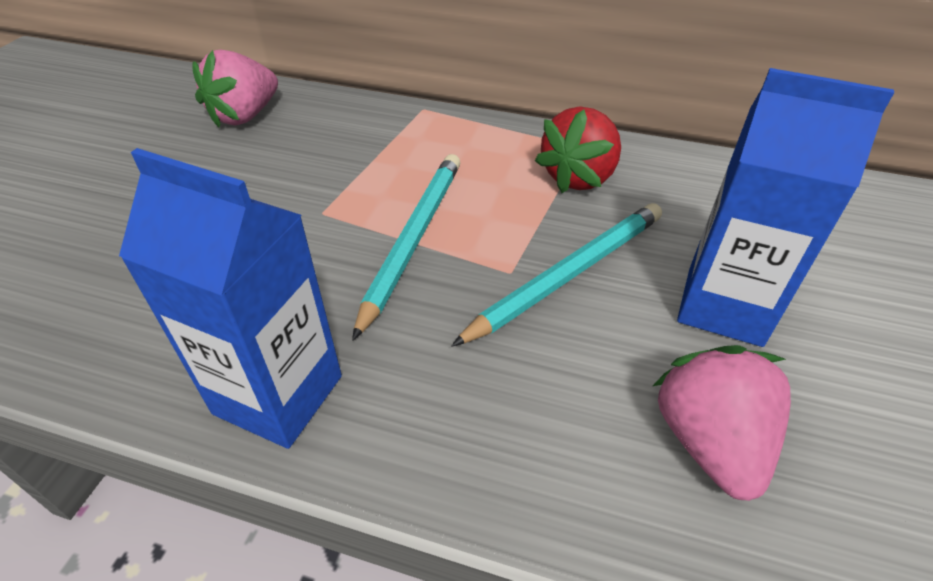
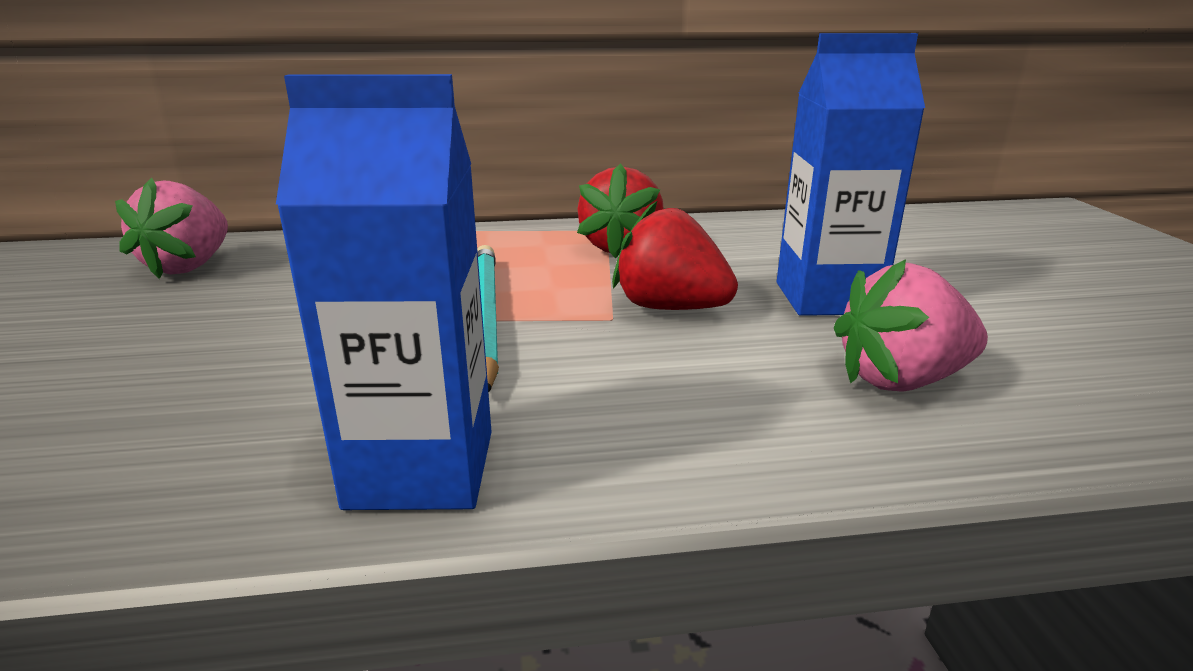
camera: 25 degrees left, 20 degrees down
(567, 274) = (670, 308): turquoise pencil -> red strawberry
(709, 441) = (901, 380): pink strawberry -> pink strawberry turned 75 degrees counterclockwise

